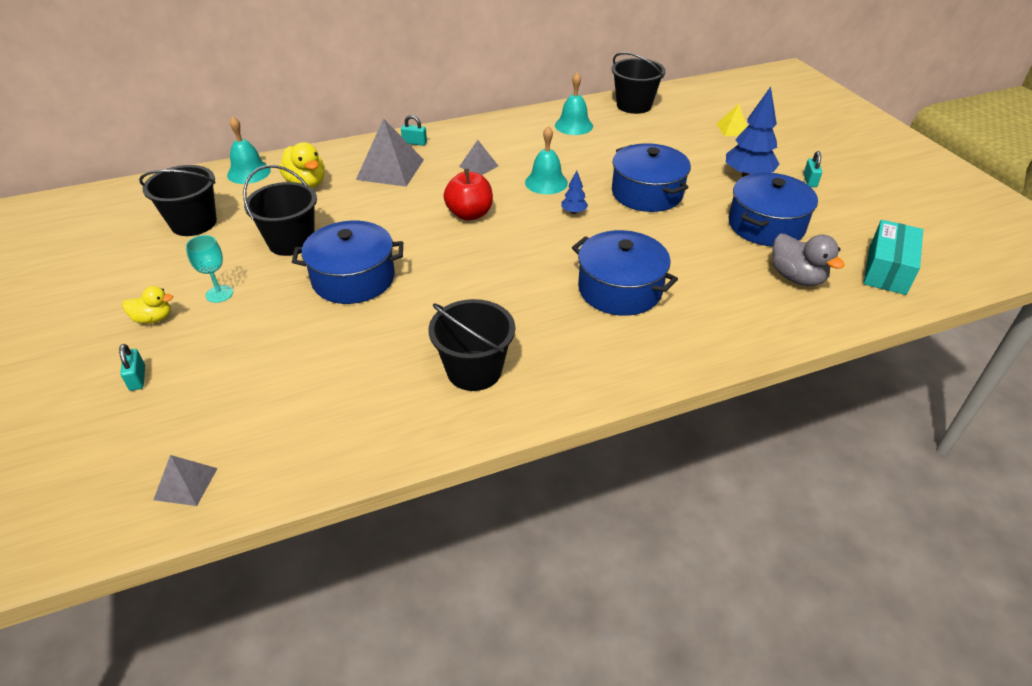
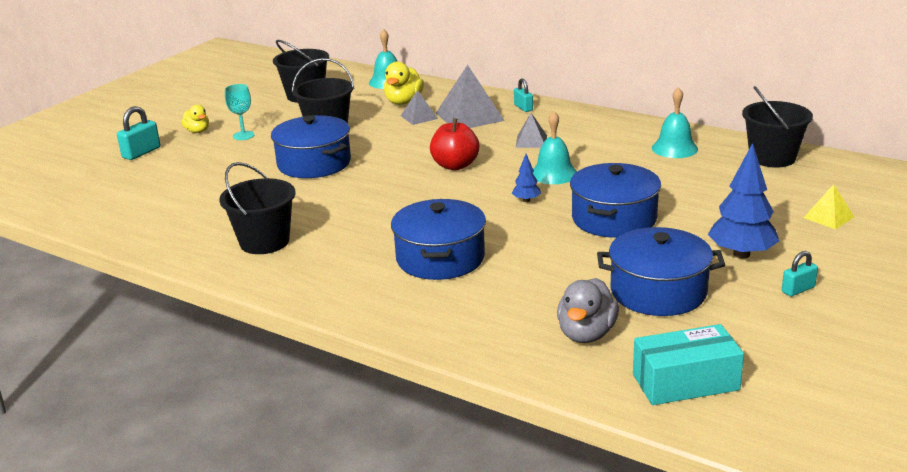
camera: 55 degrees right, 15 degrees down
(137, 378) = (141, 152): turquoise padlock -> turquoise padlock, size x1.51
(186, 483) = (71, 204): grey pyramid -> grey pyramid (419, 117)

